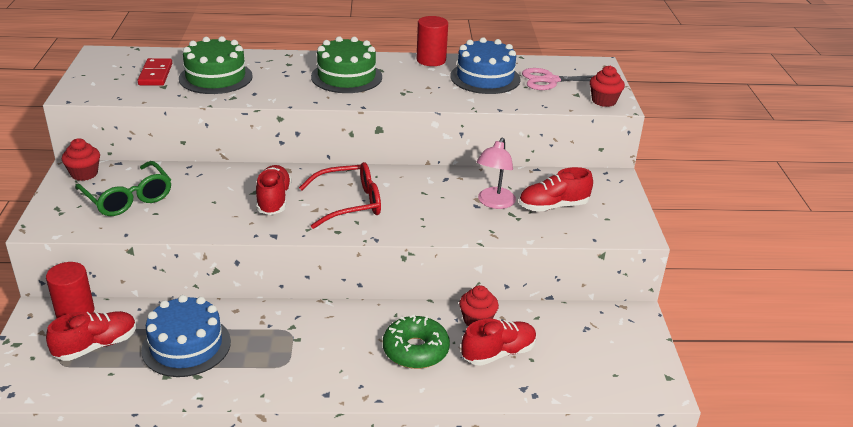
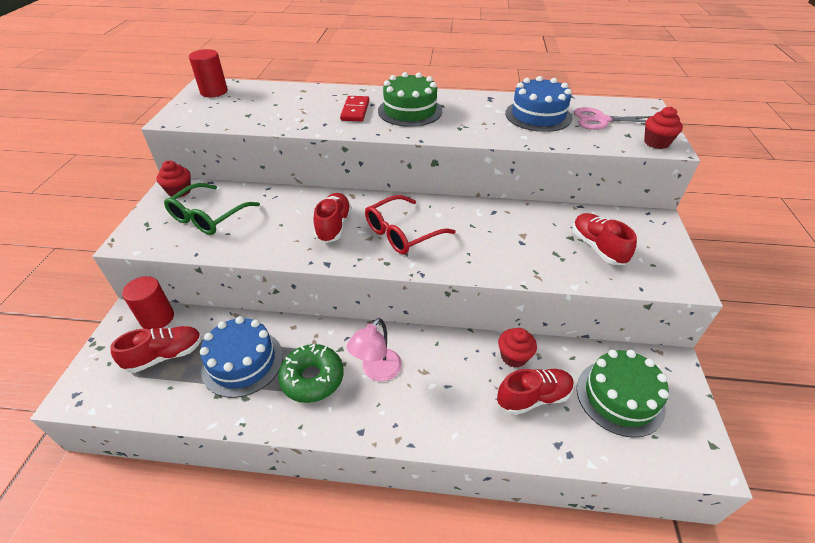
camera: 10 degrees right, 10 degrees up
(128, 198) = (208, 217): green glasses -> green glasses turned 60 degrees clockwise
(155, 74) = (244, 104): red domino -> red domino (355, 111)
(215, 77) = (294, 108): green cake -> green cake (619, 397)
(349, 203) = (402, 233): red glasses -> red glasses turned 150 degrees clockwise
(415, 350) = (452, 386): green donut -> green donut (312, 378)
(431, 60) = (488, 97): red cylinder -> red cylinder (214, 92)
(494, 203) = (539, 240): pink lamp -> pink lamp (377, 371)
(553, 206) = (597, 247): red shoe -> red shoe turned 75 degrees clockwise

